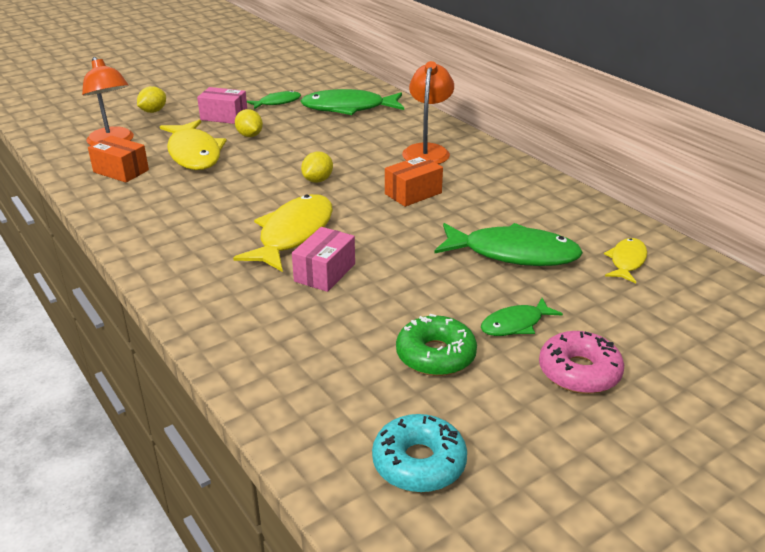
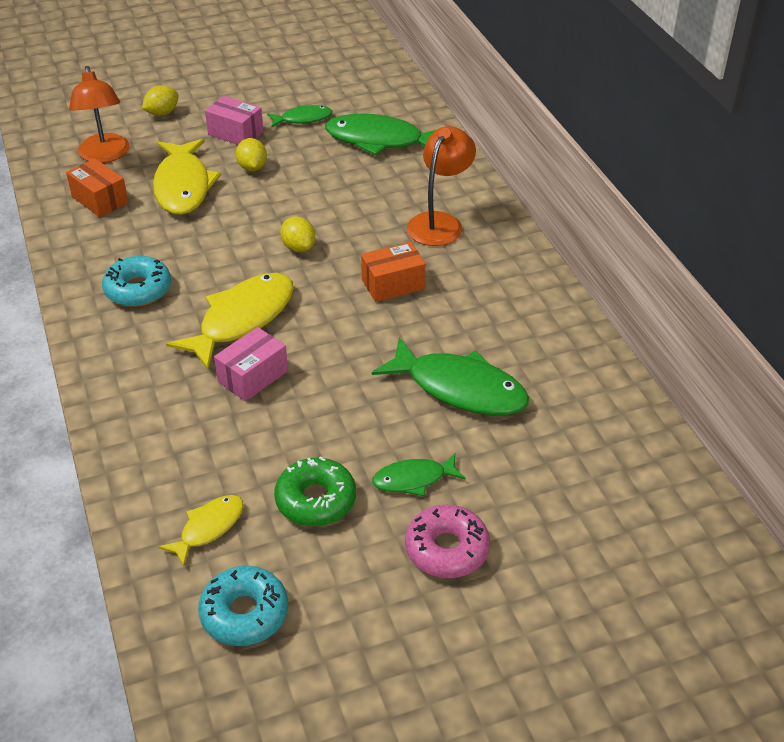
camera: 15 degrees right, 10 degrees up
(185, 226) = (138, 289): none -> turquoise donut
(318, 180) = (298, 247): yellow lemon -> yellow lemon turned 75 degrees counterclockwise
(626, 261) = (578, 422): yellow fish -> yellow fish (209, 528)

